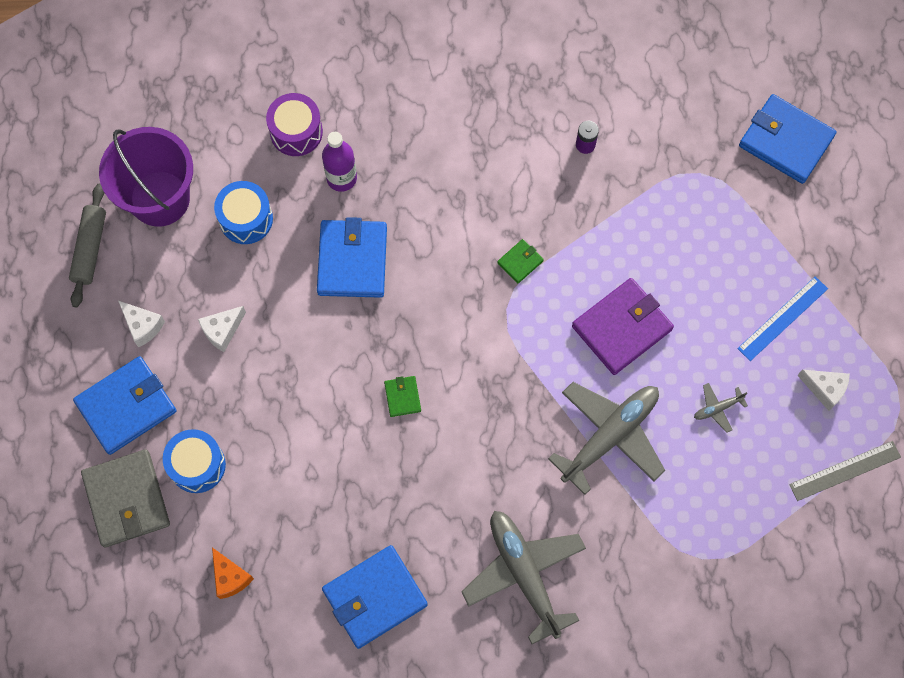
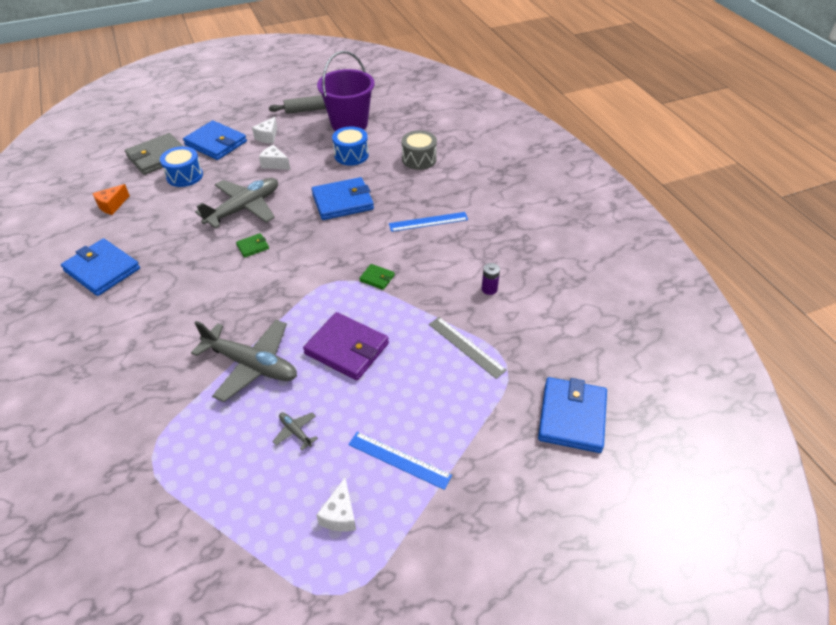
camera: 70 degrees right, 25 degrees down
(296, 132) = (419, 159): purple drum -> grey drum
(341, 178) = (398, 184): purple bottle -> none
(438, 167) = (428, 222): none -> blue ruler
(524, 573) = (126, 342): grey plane -> grey plane (244, 208)
(845, 471) = (259, 557): grey ruler -> grey ruler (466, 347)

